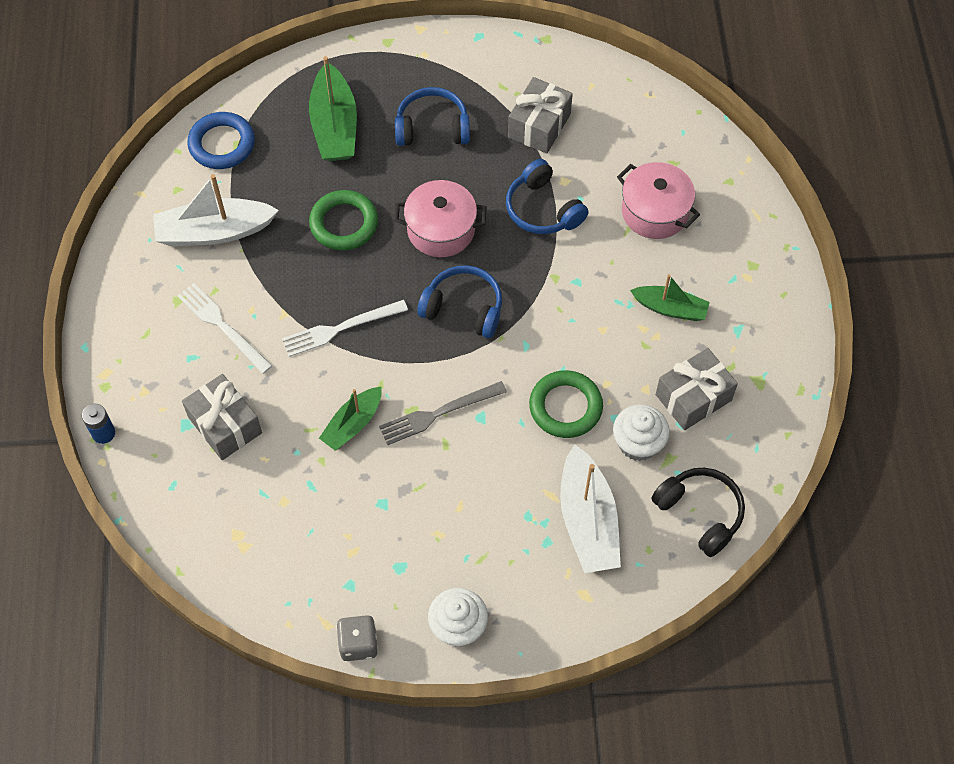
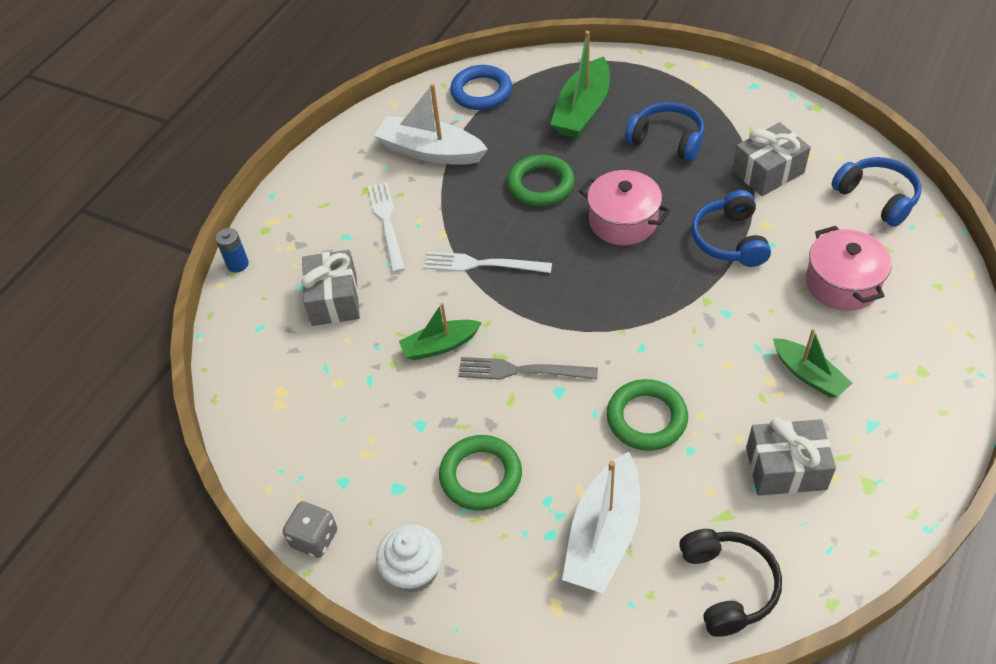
camera: 35 degrees right, 10 degrees down
(462, 522) = (481, 476): none -> green ring
(463, 308) = (602, 292): blue headphones -> blue headphones (877, 198)
(638, 443) = (700, 485): white cupcake -> none

